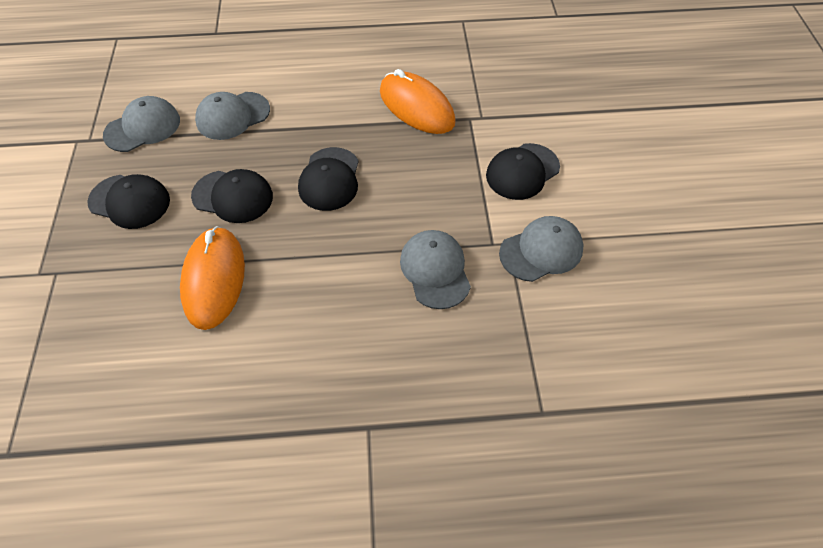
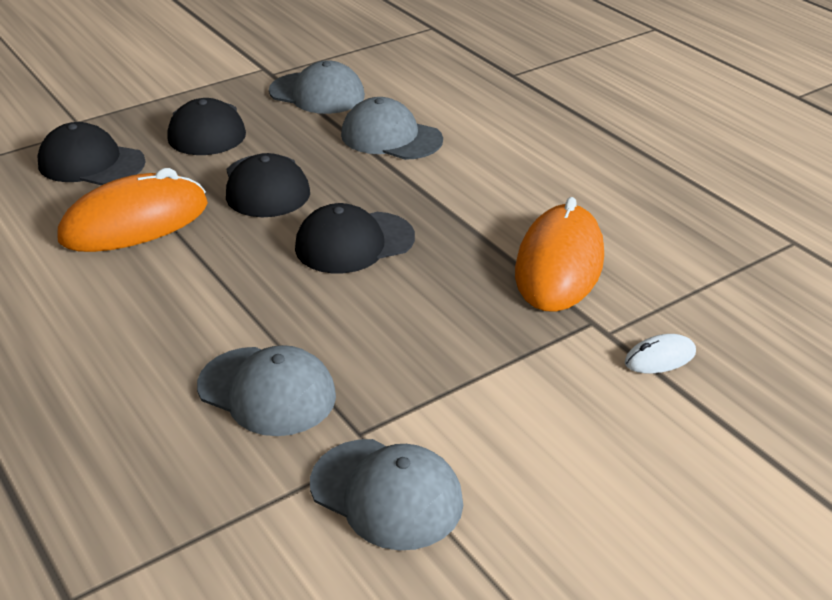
camera: 60 degrees right, 20 degrees down
(435, 270) = (267, 391): grey cap -> grey cap turned 75 degrees clockwise
(511, 109) = (660, 358): none -> white mouse
(522, 171) = (536, 416): black cap -> black cap (91, 163)

